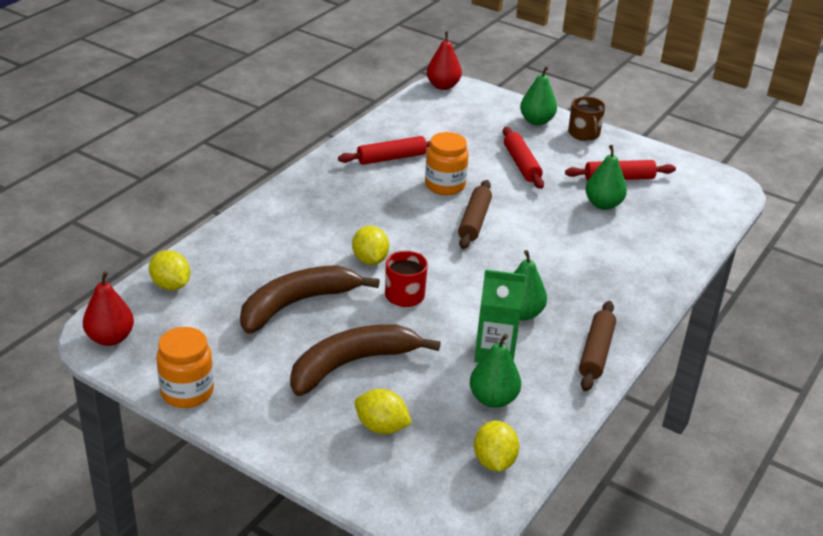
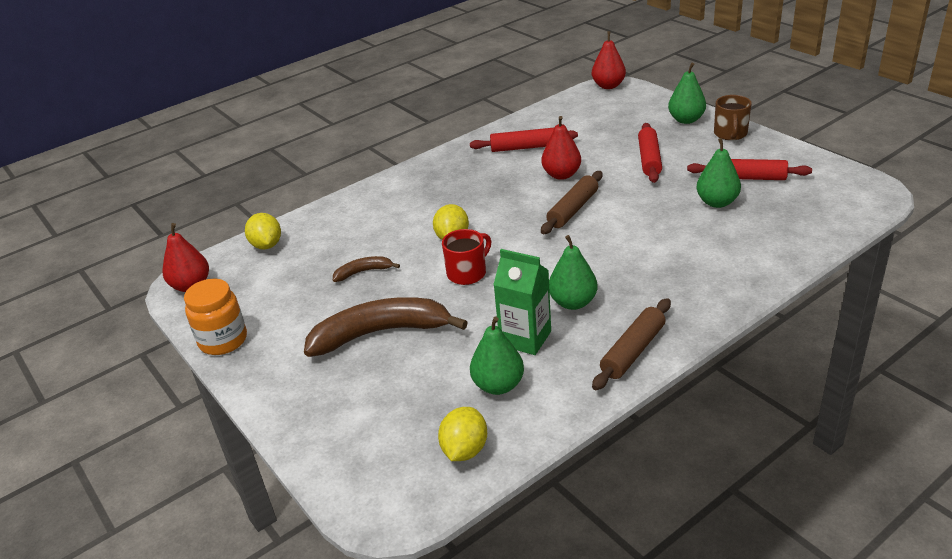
camera: 25 degrees right, 0 degrees up
(297, 304) = (363, 272): brown banana -> brown banana, size x0.47
(381, 427) = (373, 398): yellow lemon -> none
(445, 185) = (561, 175): orange jar -> red pear

